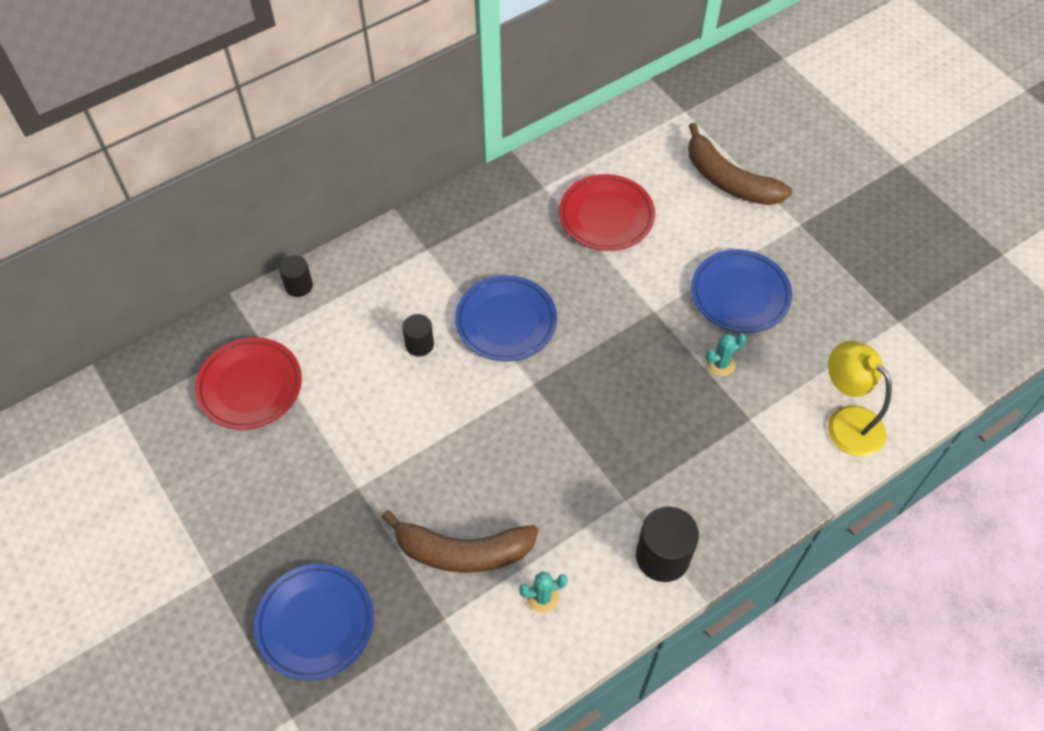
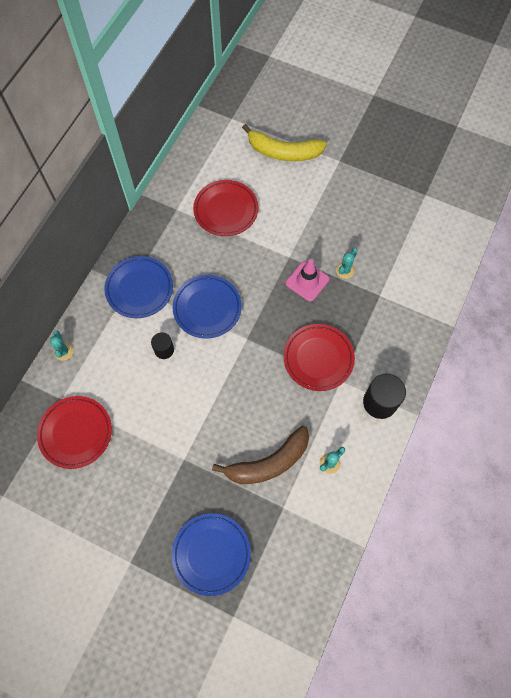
camera: 30 degrees left, 10 degrees up
(299, 285) = (63, 351): black cylinder -> turquoise cactus
(612, 456) = (318, 358): none -> red plate
(659, 352) = (307, 281): none -> pink traffic cone
(728, 180) = (283, 152): brown banana -> yellow banana
(740, 294) = (331, 222): blue plate -> blue plate (139, 289)
(846, 422) = (431, 270): yellow lamp -> none

